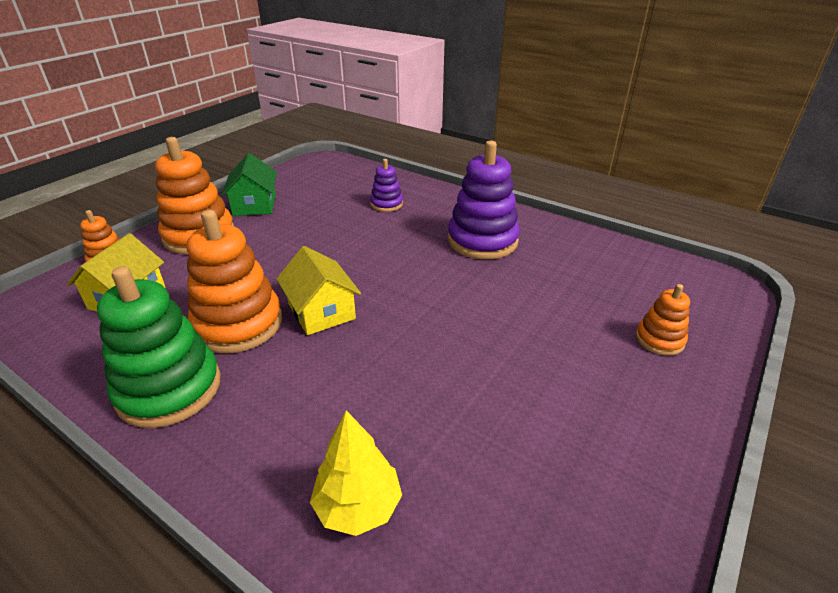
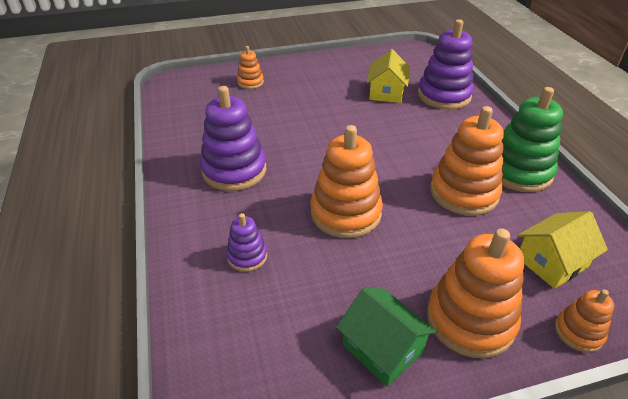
camera: 140 degrees left, 5 degrees up
(254, 205) = (382, 348): green house -> green house turned 75 degrees counterclockwise
(321, 311) = (402, 175): yellow house -> yellow house (386, 92)
(346, 254) = (345, 213): none -> orange stacking toy
(358, 506) = (444, 95): yellow tree -> purple stacking toy

